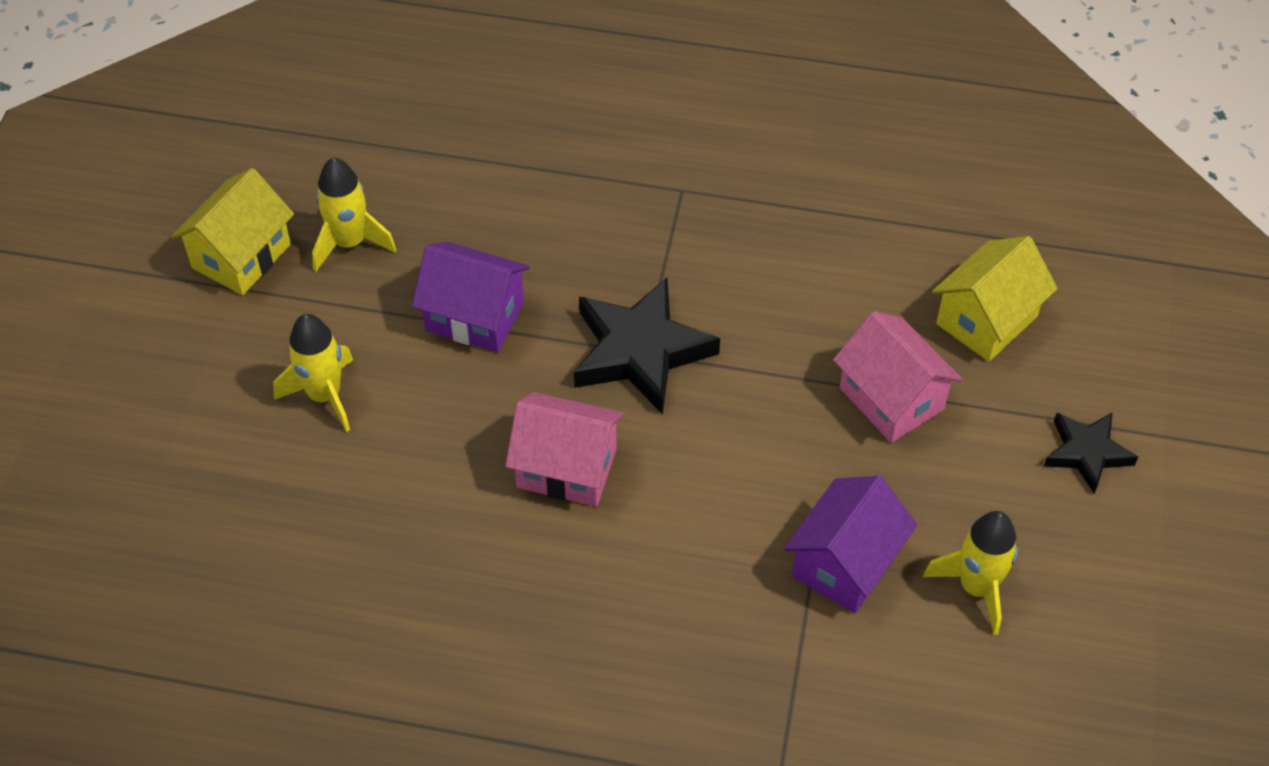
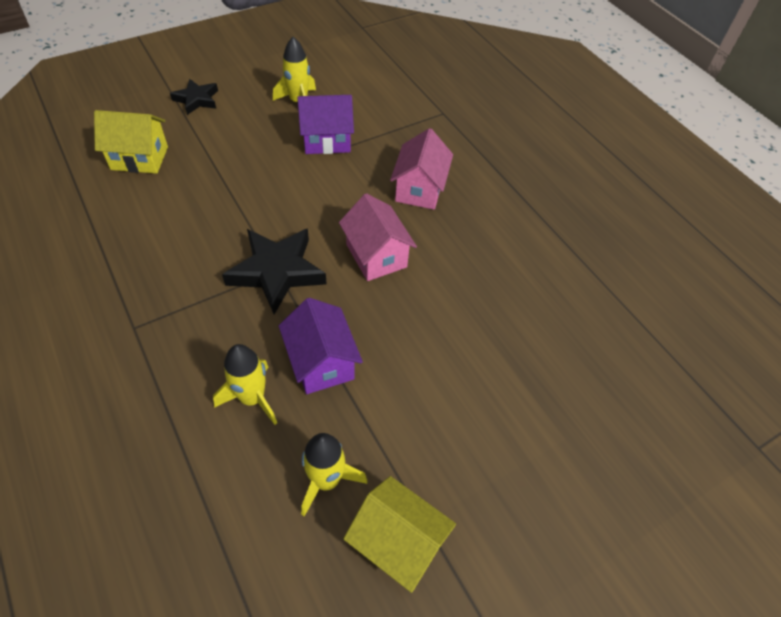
camera: 135 degrees left, 0 degrees up
(241, 256) = (397, 542): yellow house -> yellow house turned 45 degrees clockwise
(324, 395) = (444, 394): yellow rocket -> yellow rocket (252, 398)
(891, 399) = (221, 167): pink house -> pink house (419, 189)

